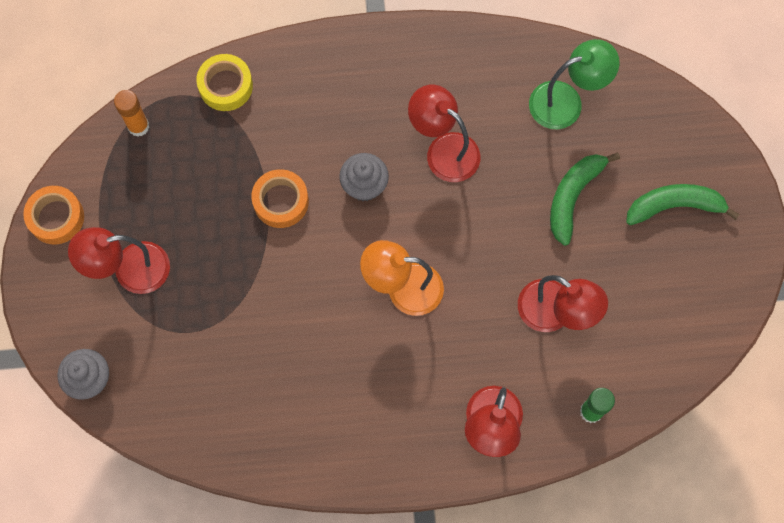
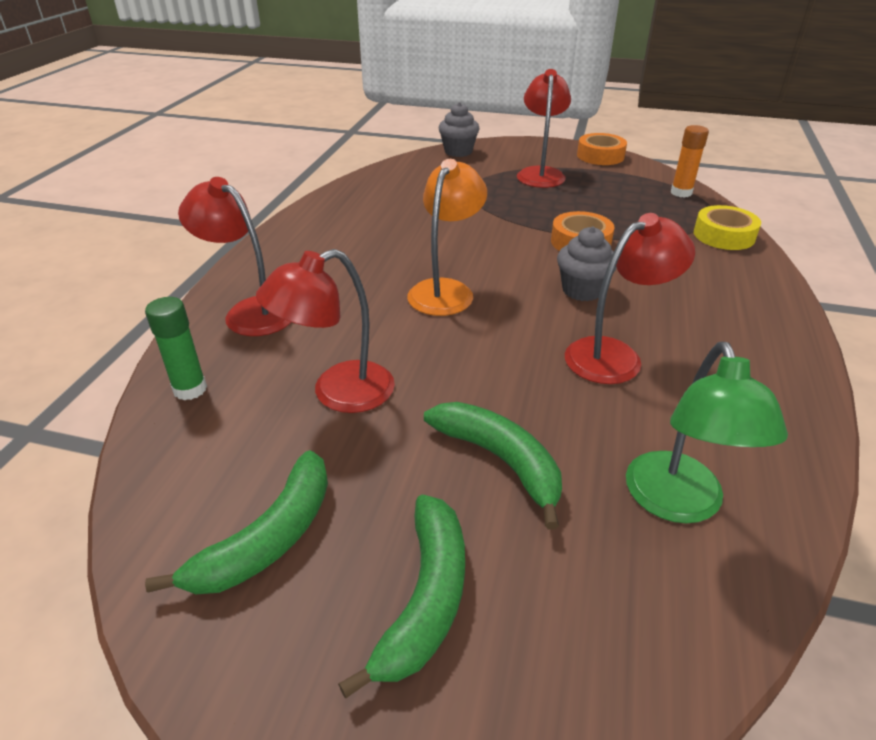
camera: 110 degrees right, 35 degrees down
(676, 294) = (268, 538): none -> green banana

